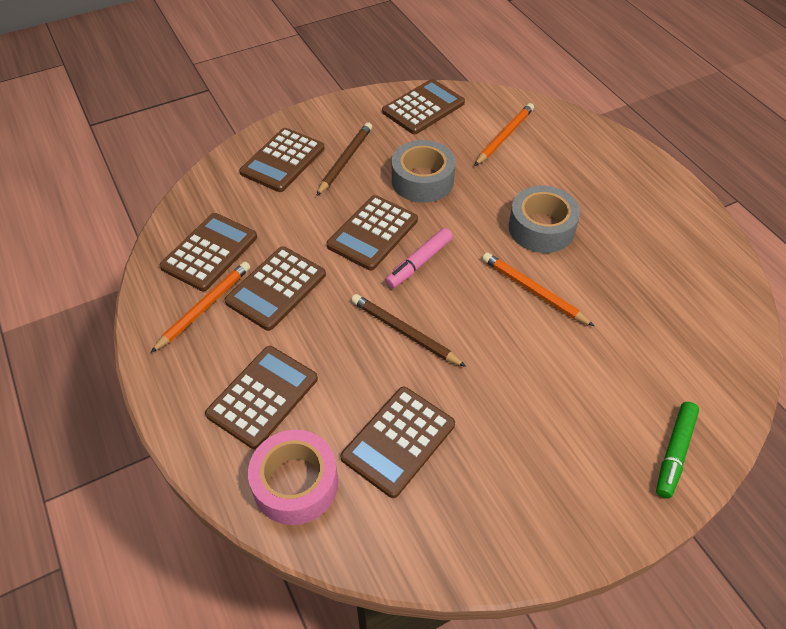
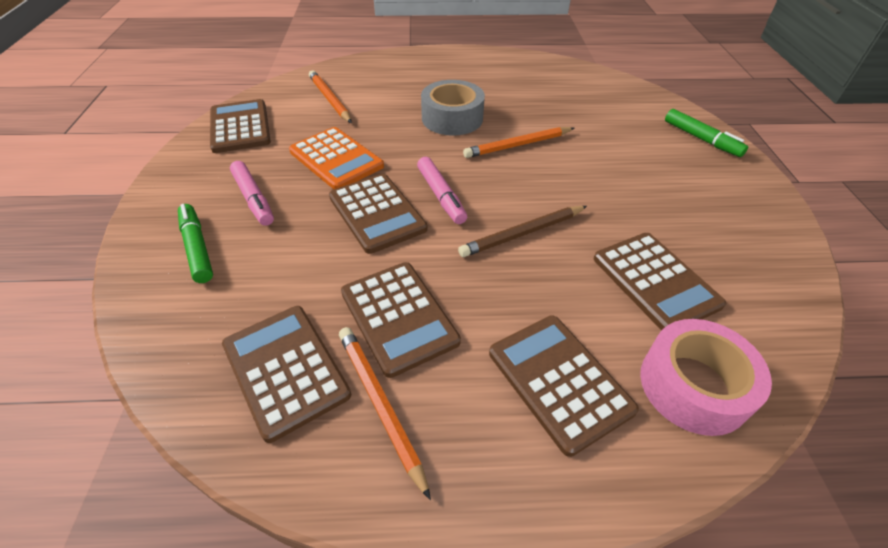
camera: 65 degrees left, 5 degrees down
(283, 160) = (197, 248): brown calculator -> green marker
(345, 160) = (253, 199): brown pencil -> pink marker
(422, 180) = (336, 159): grey tape -> orange calculator

